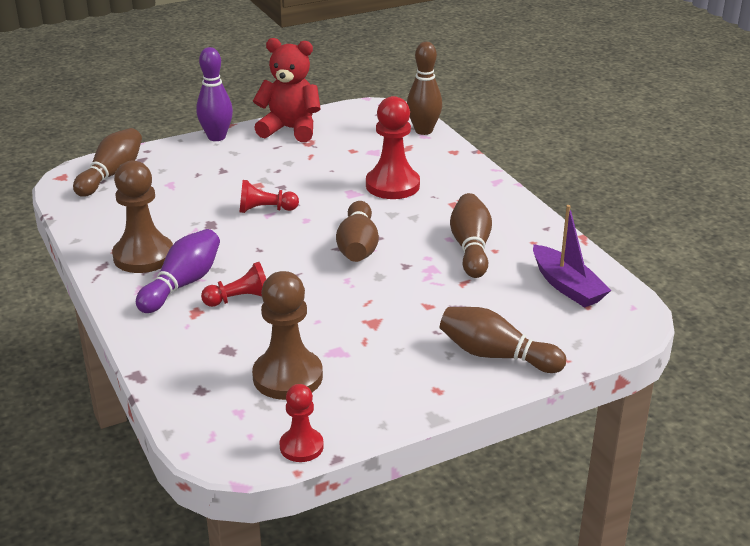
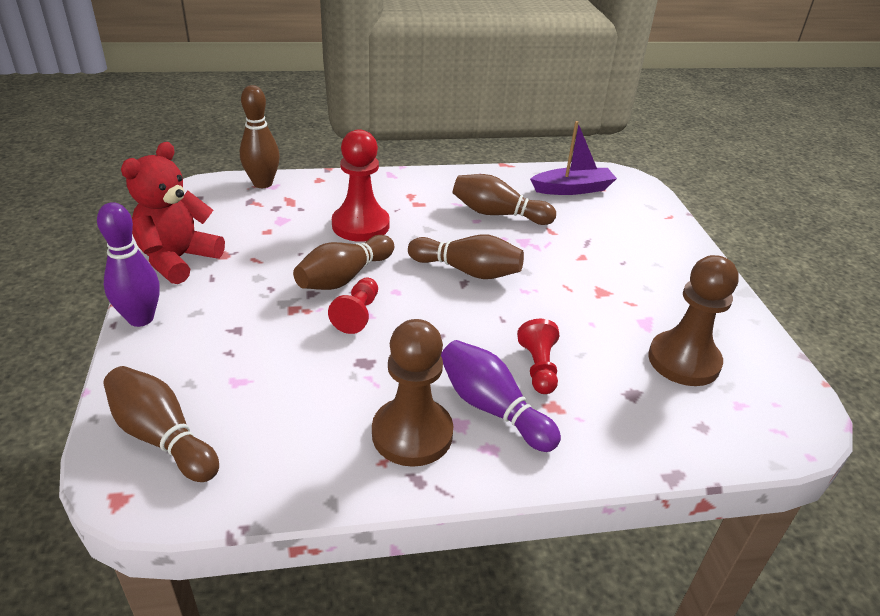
camera: 75 degrees left, 5 degrees up
(301, 446) = (790, 373): red pawn -> none
(496, 355) = (662, 243): brown bowling pin -> brown bowling pin (344, 277)

